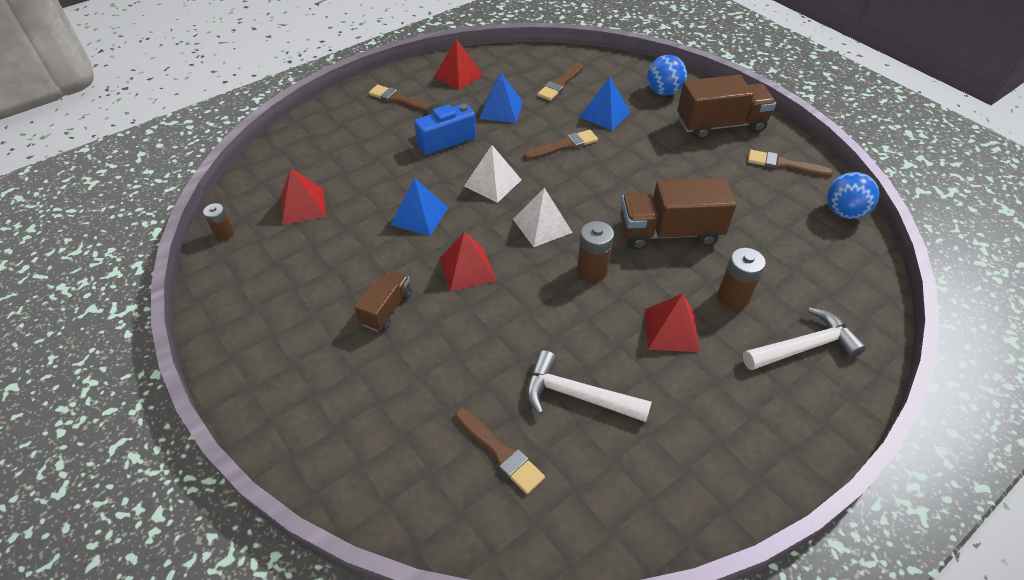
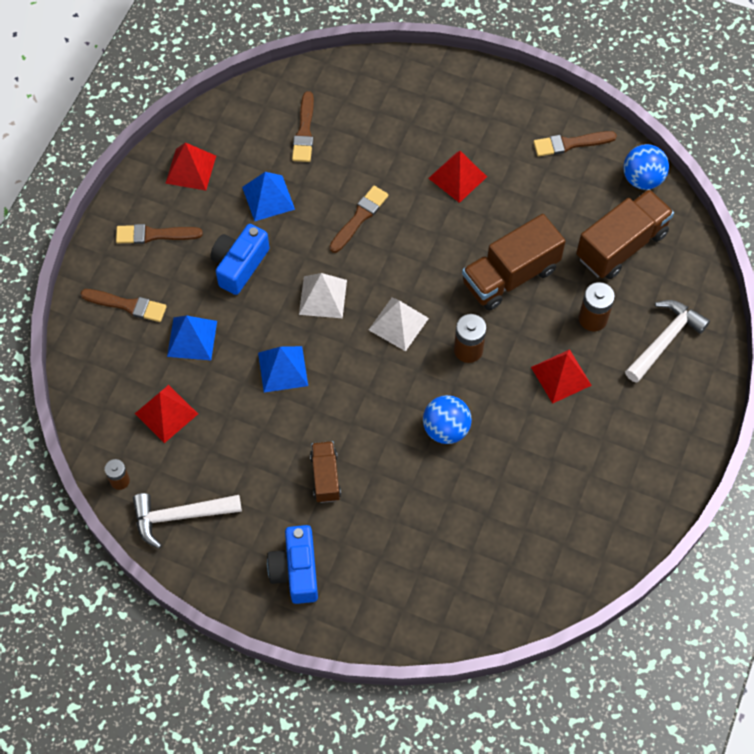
camera: 30 degrees left, 15 degrees up
(294, 373) = (296, 571): none -> blue camera
(467, 269) = (364, 403): red pyramid -> red pyramid (457, 177)
(500, 452) = (495, 546): brown brush -> brown brush (127, 305)
(577, 395) = (522, 472): white hammer -> white hammer (180, 516)
(605, 114) = (374, 155): blue pyramid -> blue pyramid (192, 338)
(663, 92) = (414, 94): blue ball -> blue ball (446, 429)
(720, 125) = (490, 117): brown truck -> brown truck (621, 245)

